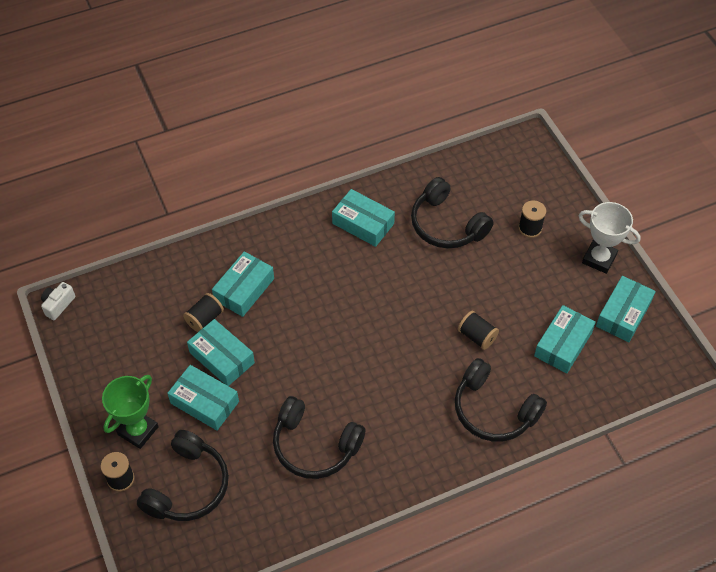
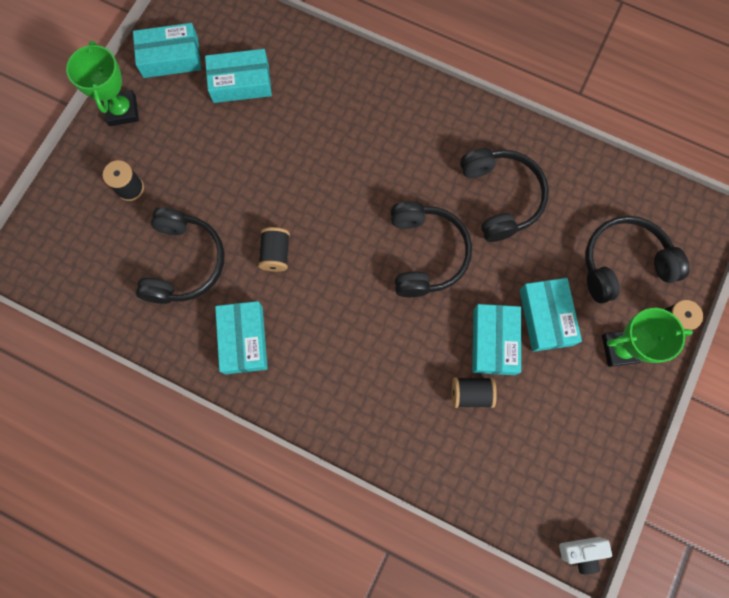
camera: 130 degrees left, 20 degrees up
(244, 289) = (410, 386): turquoise box -> none
(477, 336) = (288, 151): black spool -> black spool (276, 254)
(493, 410) = (349, 91): black headphones -> black headphones (425, 253)
(599, 259) = (122, 110): white trophy -> green trophy

